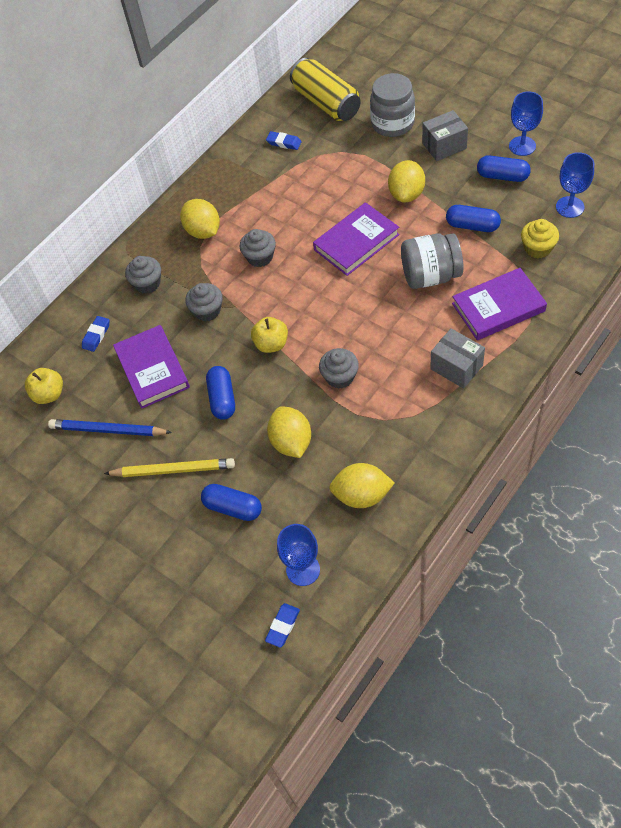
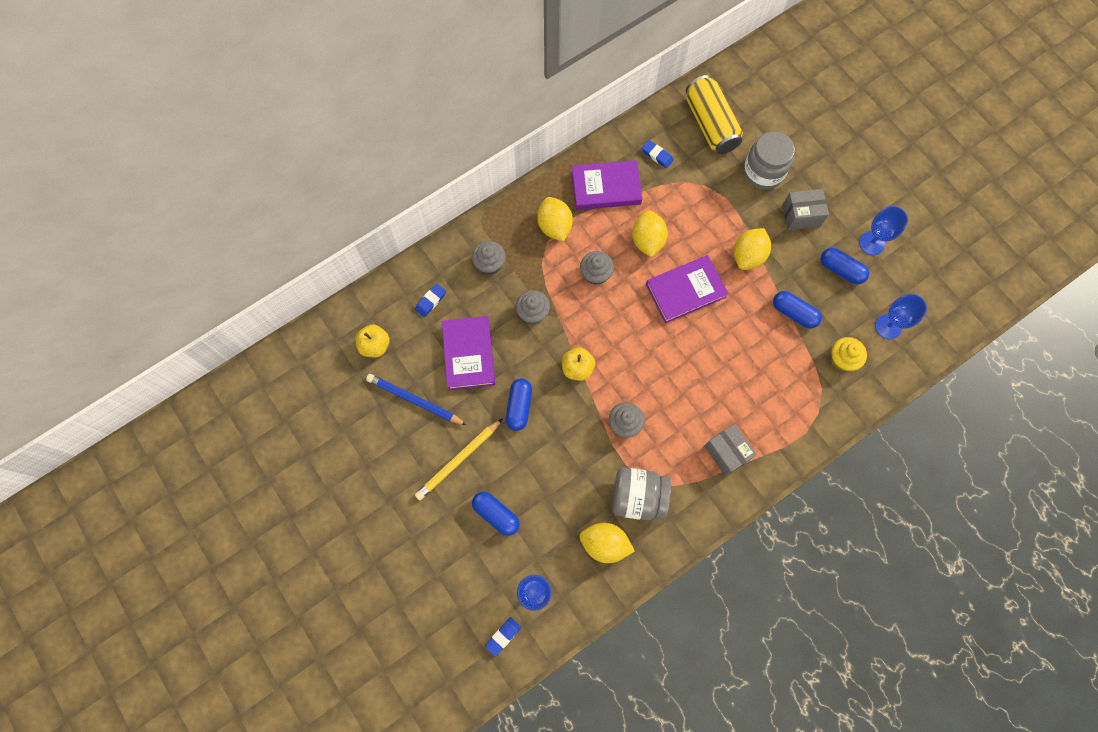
camera: 10 degrees right, 15 degrees up
(173, 470) = (458, 460): yellow pencil -> yellow pencil turned 120 degrees clockwise
(291, 442) = (563, 471): yellow lemon -> yellow lemon (647, 241)
(430, 276) = (738, 351): grey jar -> grey jar (638, 497)
(498, 307) = (785, 407): purple book -> purple book (606, 187)

